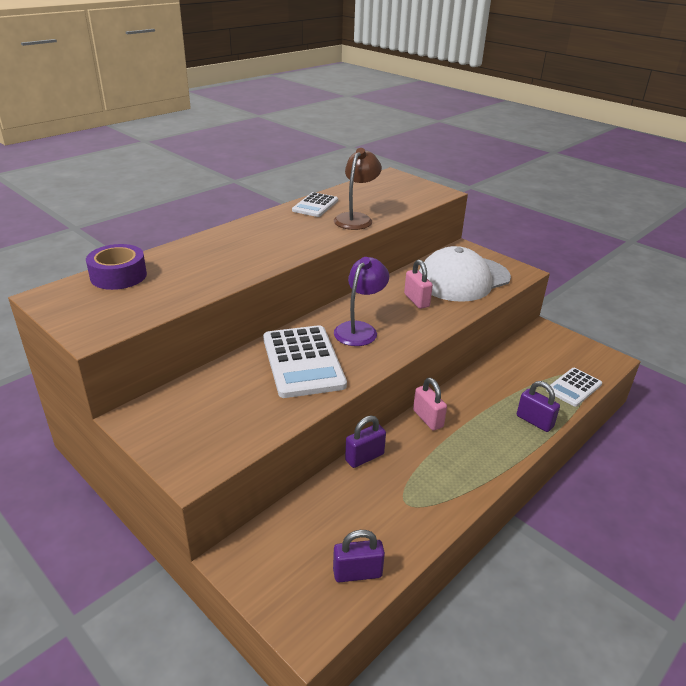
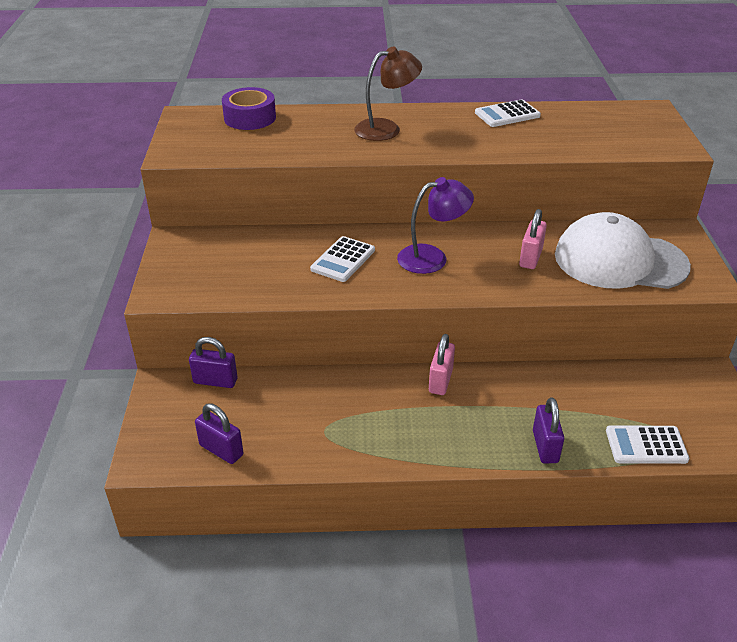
camera: 45 degrees right, 5 degrees up
(303, 362) = (343, 260): white calculator -> white calculator, size x0.58
(356, 218) = (527, 142): brown lamp -> brown lamp (386, 129)
(364, 457) = (341, 377): purple padlock -> purple padlock (215, 381)

